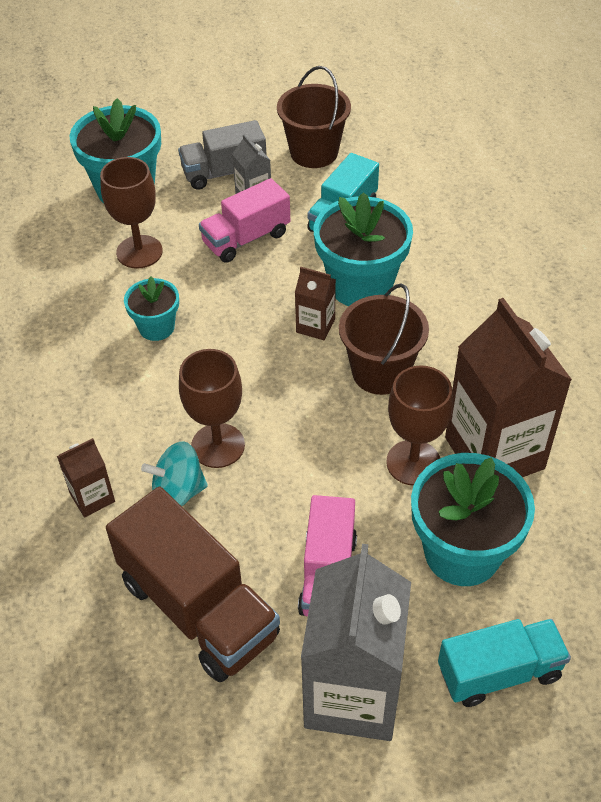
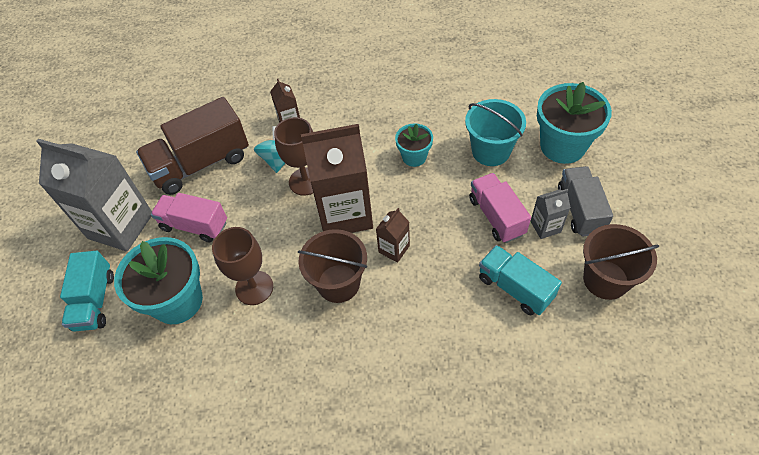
camera: 105 degrees right, 5 degrees up
(139, 252) = (490, 151): brown goblet -> turquoise bucket
(360, 285) = (430, 286): turquoise flower pot -> none
(494, 453) = (243, 342): brown carton -> brown carton (345, 213)

